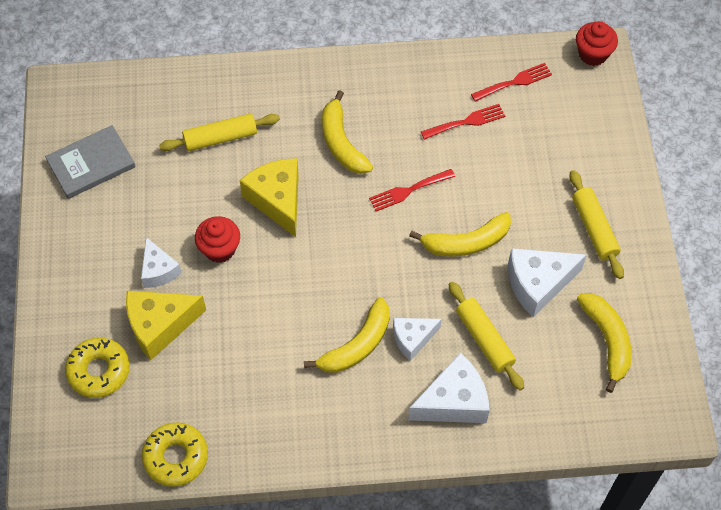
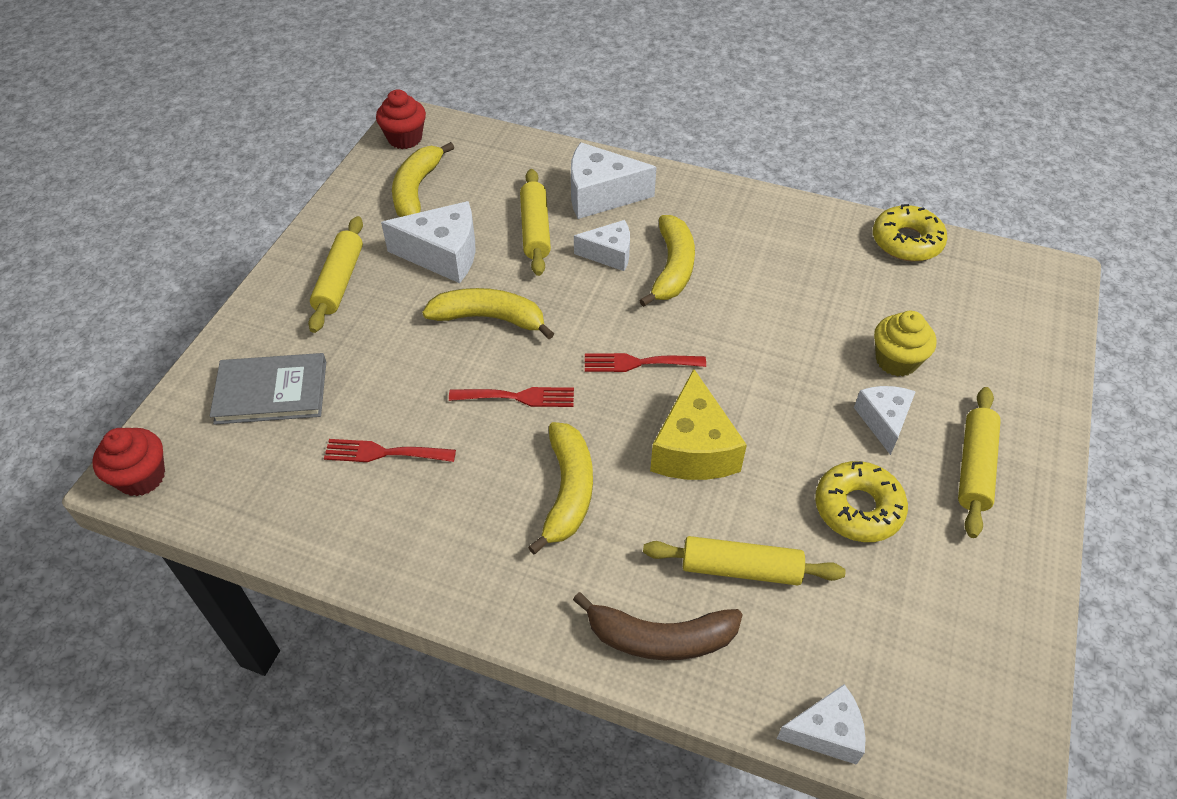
camera: 155 degrees left, 10 degrees down
(91, 164) = (957, 607): grey book -> grey book (271, 392)
(91, 259) = (974, 467): none -> yellow rolling pin
(99, 371) = (981, 341): yellow donut -> yellow donut (858, 508)
(149, 76) = (826, 732): none -> white cheese
(160, 326) = (896, 360): yellow cheese -> yellow cupcake
(219, 249) = (794, 417): red cupcake -> red cupcake (405, 138)
(251, 86) = (660, 638): none -> brown banana
(357, 345) = (672, 268): yellow banana -> yellow banana turned 120 degrees clockwise
(514, 82) = (277, 481): red fork -> red fork (638, 363)

